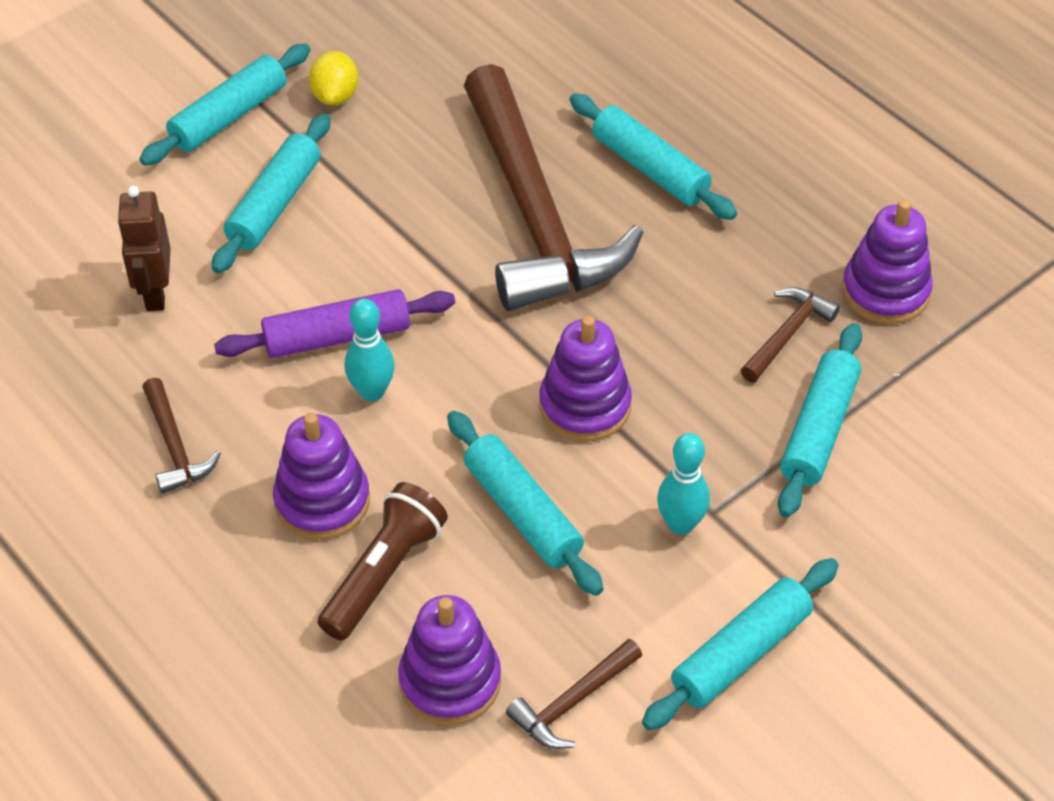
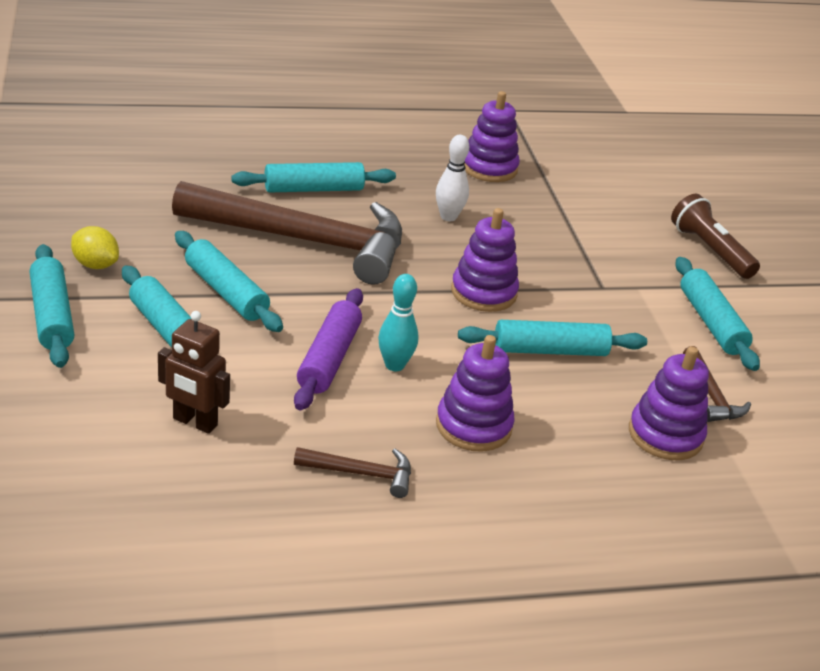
camera: 65 degrees left, 15 degrees down
(384, 573) = (557, 425): brown flashlight -> brown flashlight (710, 250)
(680, 524) = (603, 301): turquoise bowling pin -> none
(719, 305) = (448, 217): none -> white bowling pin
(787, 334) = (491, 207): brown hammer -> none
(818, 430) = (570, 229): turquoise rolling pin -> turquoise rolling pin (226, 292)

